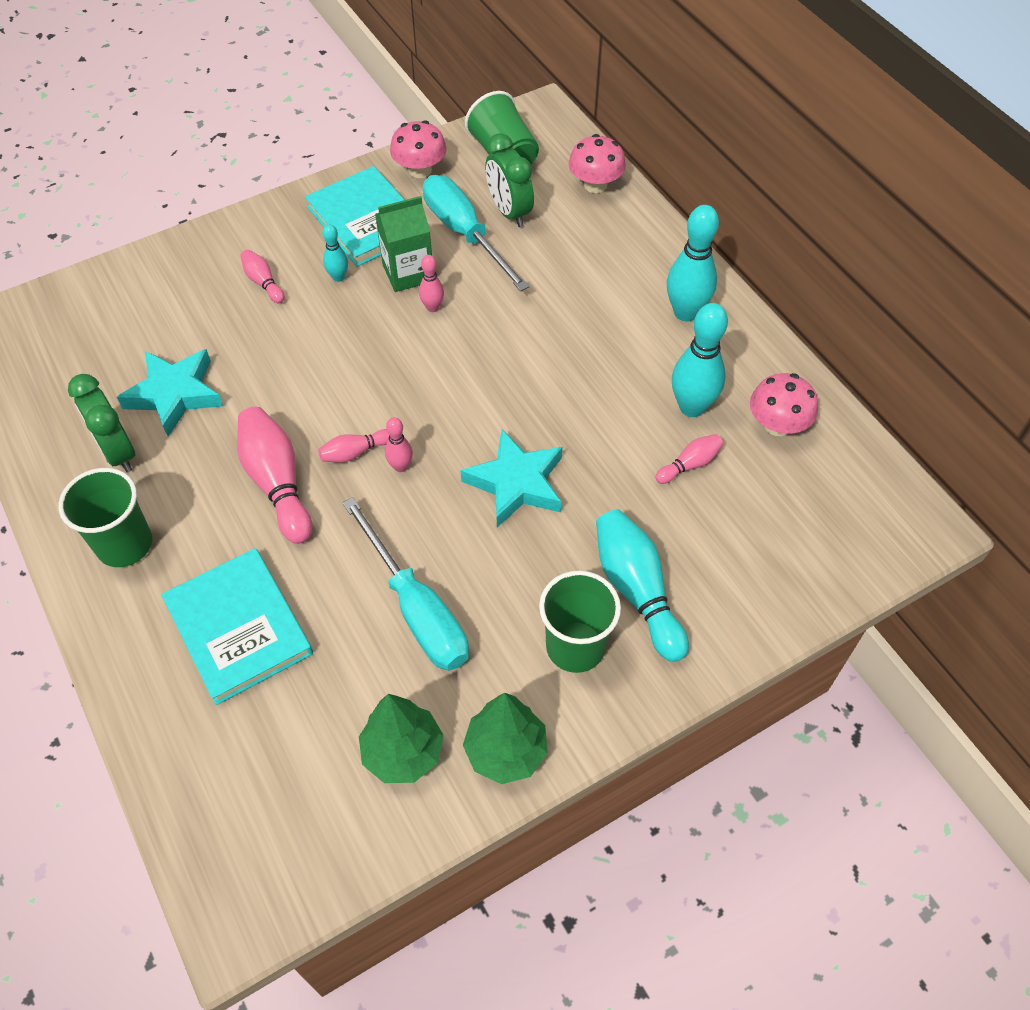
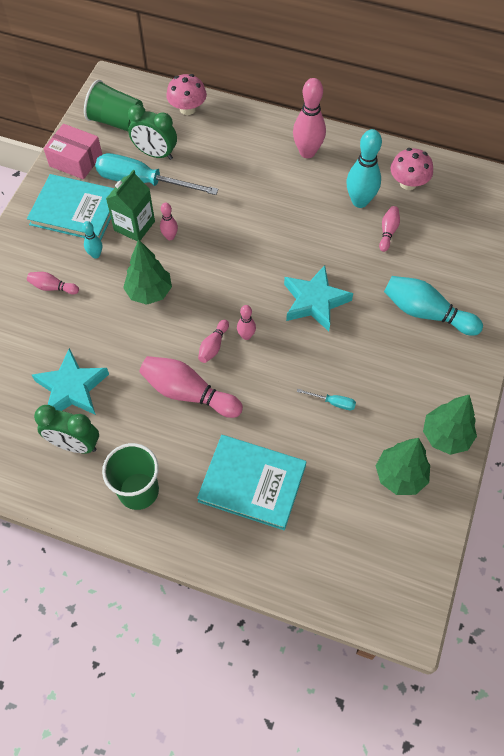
camera: 40 degrees left, 5 degrees up
(350, 351) = (149, 292): none -> green tree
(416, 609) = (333, 402): turquoise screwdriver -> turquoise screwdriver, size x0.41
(420, 170) = (75, 160): pink mushroom -> pink box
(575, 646) = (426, 361): green cup -> none
(685, 312) = (307, 152): turquoise bowling pin -> pink bowling pin

